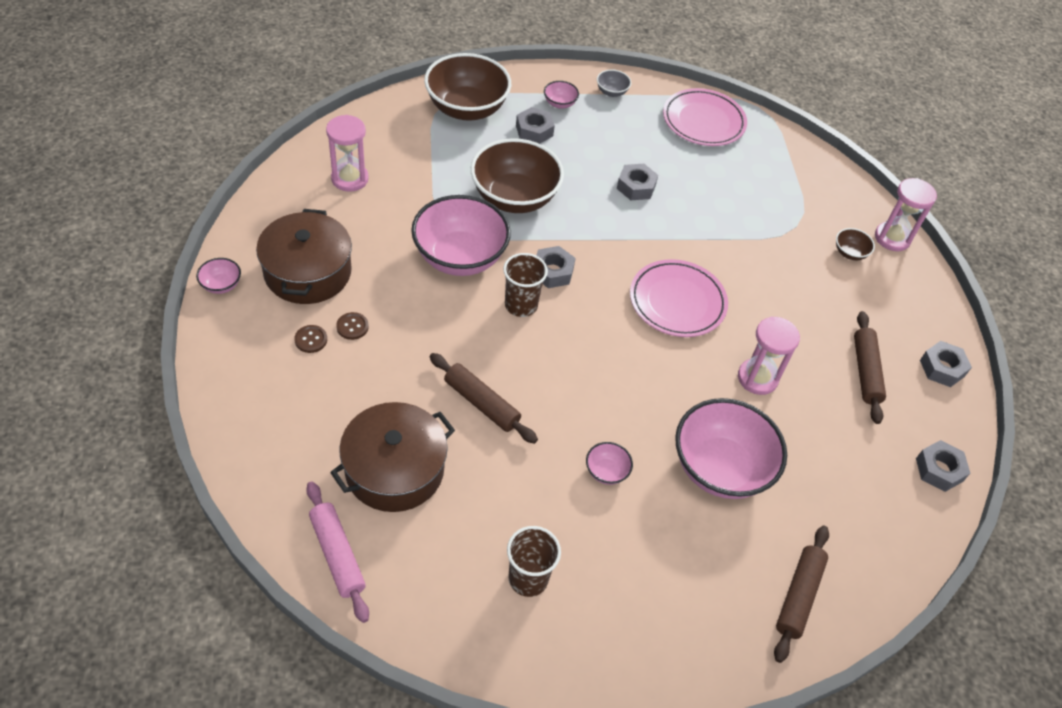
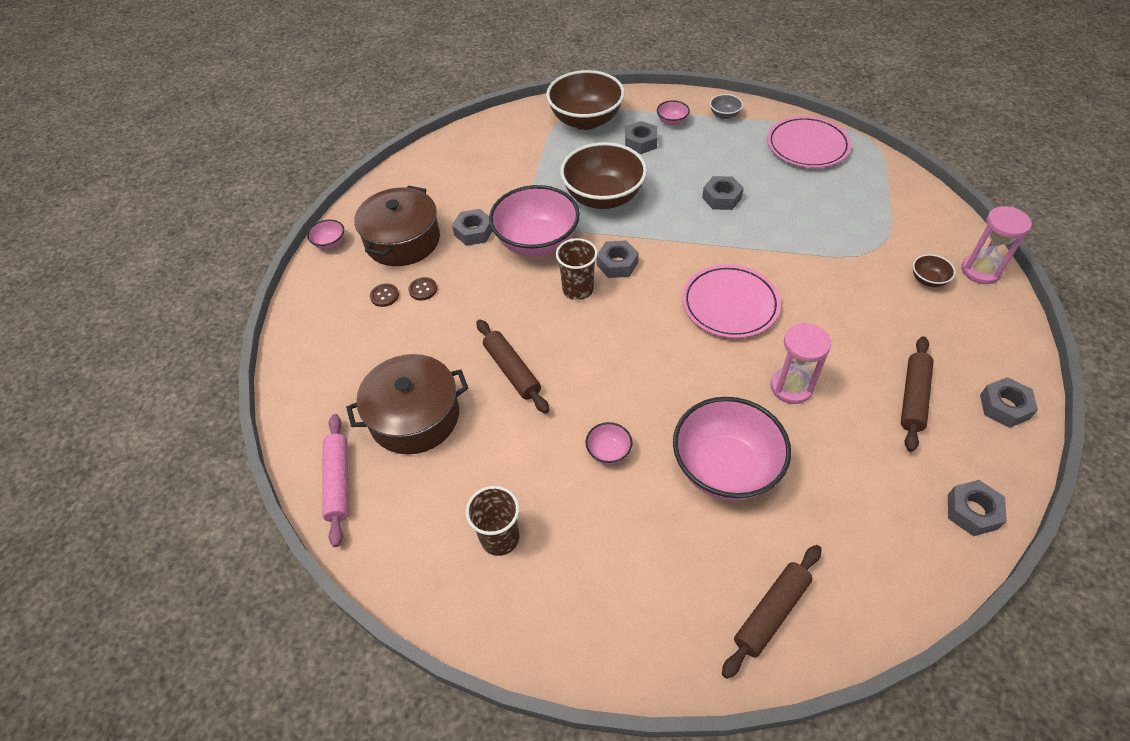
camera: 25 degrees right, 0 degrees up
(350, 179) = (465, 169): pink hourglass -> none
(386, 253) = (474, 232): none -> grey nut

